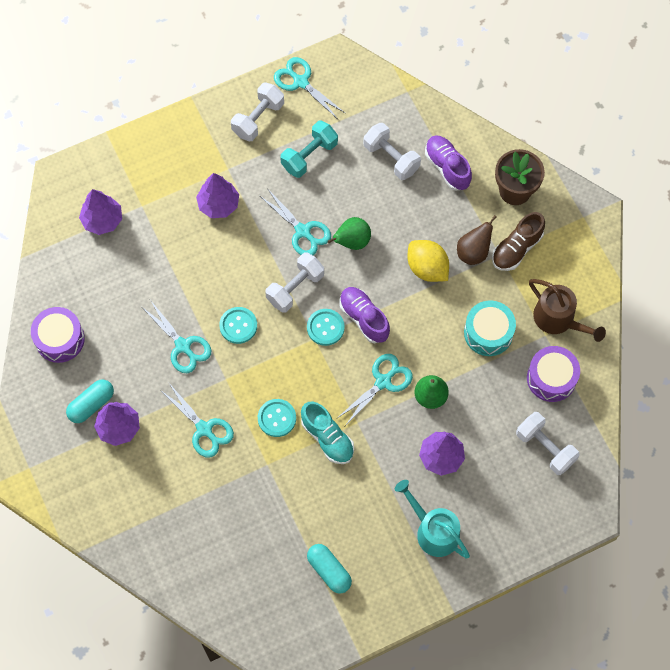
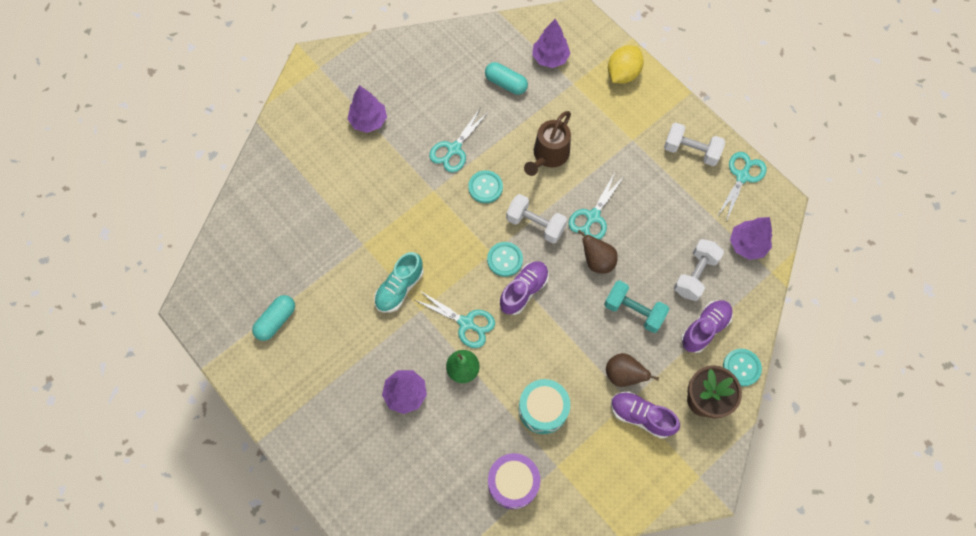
camera: 75 degrees right, 0 degrees up
(60, 339) = (434, 57): purple drum -> none
(91, 404) = (383, 96): turquoise capsule -> turquoise capsule (506, 83)
(204, 429) = (383, 186): turquoise scissors -> none
(218, 204) = (595, 141): purple tree -> purple tree (747, 245)
(277, 418) = (407, 241): turquoise button -> turquoise button (741, 367)
(309, 156) = (670, 203): turquoise dumbbell -> turquoise dumbbell (633, 311)
(352, 241) = (597, 261): green pear -> brown pear
(427, 268) = (592, 335): yellow lemon -> yellow lemon (622, 74)
(433, 531) = (331, 404): turquoise watering can -> none
(516, 248) = (641, 416): brown shoe -> purple shoe
(545, 447) = (439, 493): white dumbbell -> none
(558, 319) = (578, 475): brown watering can -> brown watering can (548, 155)

